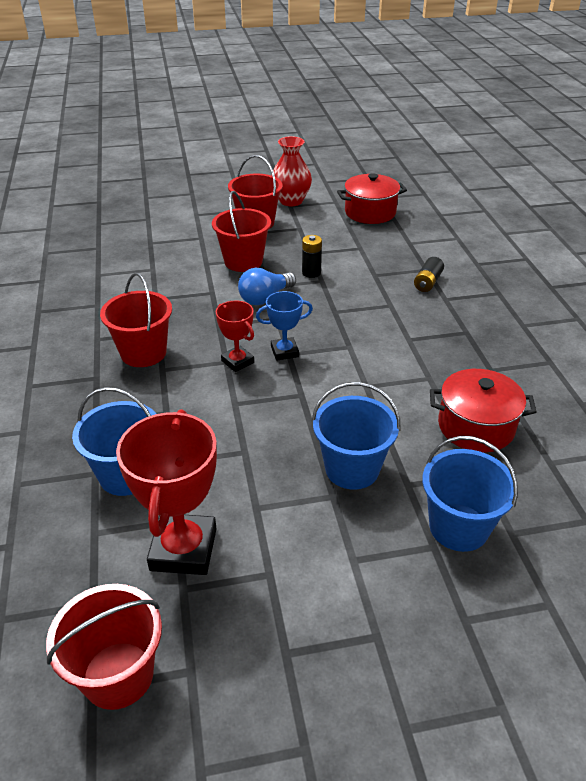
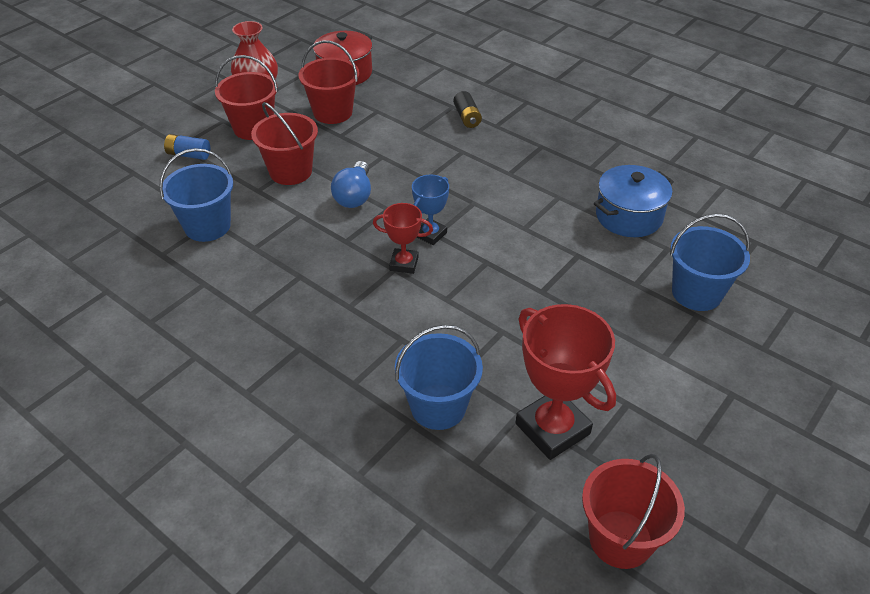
camera: 40 degrees left, 5 degrees up
(143, 353) = (312, 302): red bucket -> red bucket (333, 112)
(194, 222) = (189, 155): none -> blue battery
(311, 273) = (364, 153): black battery -> none
(352, 469) = (589, 296): blue bucket -> blue bucket (207, 226)
(476, 426) = (628, 216): red pot -> blue pot

